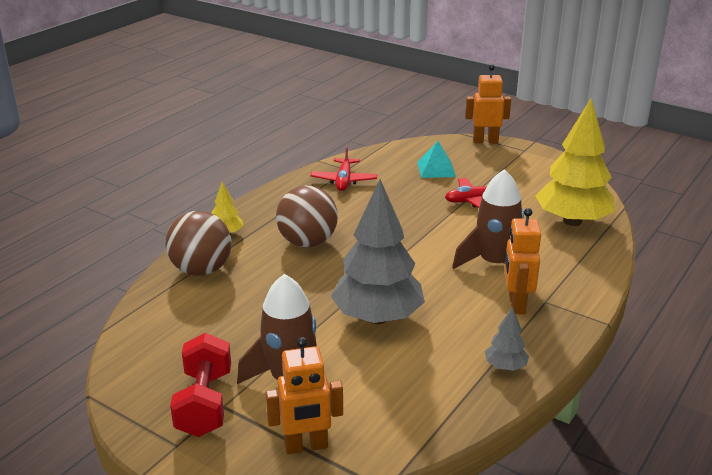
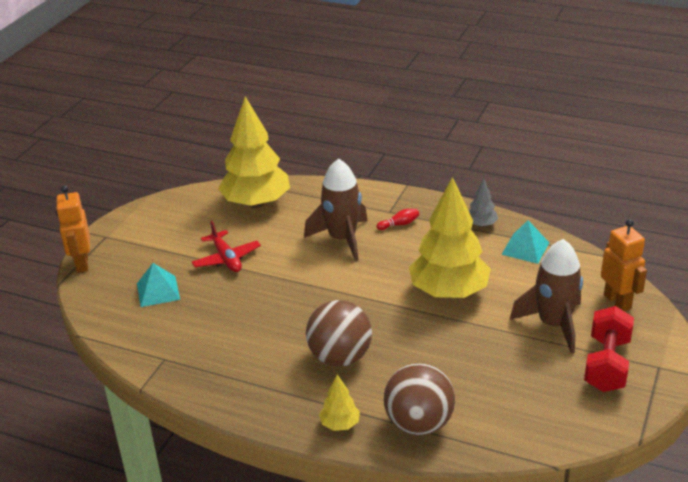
camera: 100 degrees left, 5 degrees up
(204, 403) = (607, 364): red dumbbell -> red dumbbell turned 60 degrees counterclockwise
(344, 181) = (195, 356): red plane -> none
(377, 317) = (448, 292): grey tree -> yellow tree
(444, 393) = (525, 248): none -> turquoise pyramid
(516, 304) = (399, 224): orange robot -> red bowling pin

